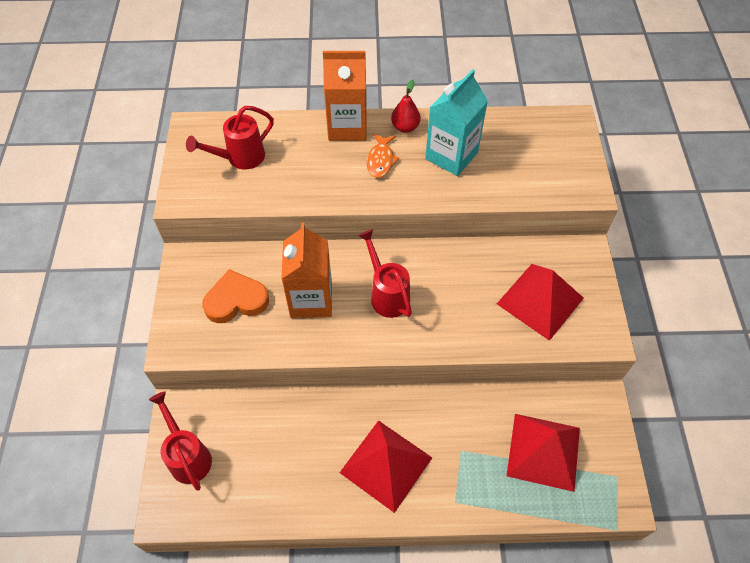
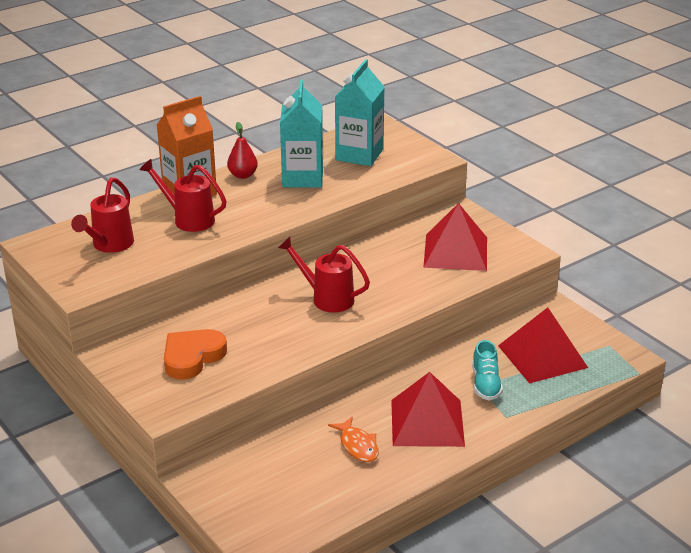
camera: 35 degrees left, 25 degrees down
(188, 456) = (242, 502): red watering can -> red watering can (188, 219)
(311, 299) = (262, 328): orange carton -> none
(381, 160) = (244, 201): orange fish -> orange fish (357, 446)
(468, 452) = (485, 384): none -> turquoise shoe
(524, 151) = (359, 155): none -> turquoise carton

